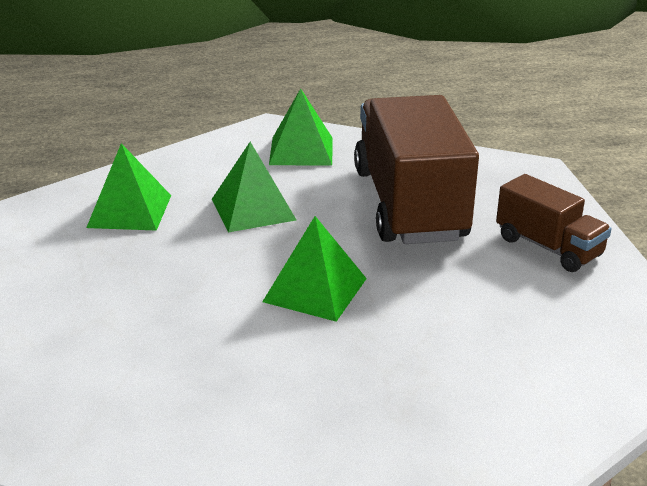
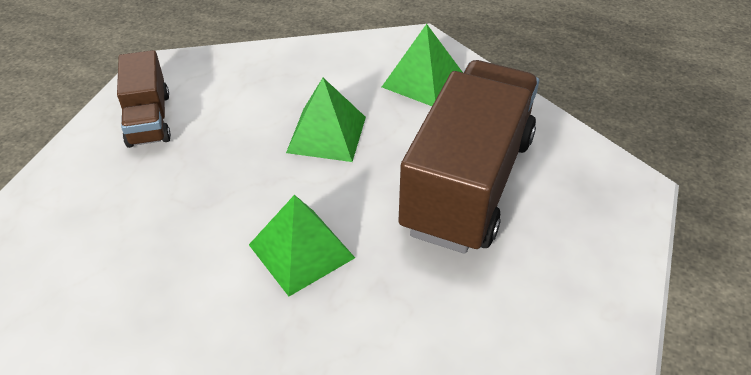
camera: 30 degrees right, 15 degrees up
(129, 211) = (231, 98): green pyramid -> none
(548, 247) = (561, 297): brown truck -> brown truck (149, 119)

